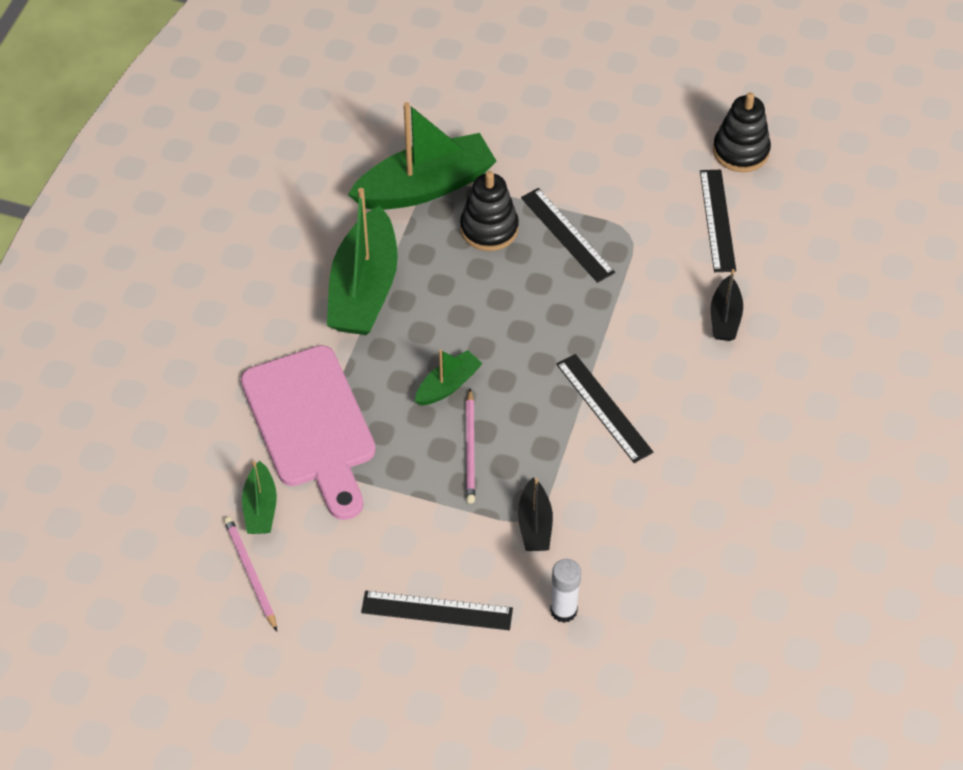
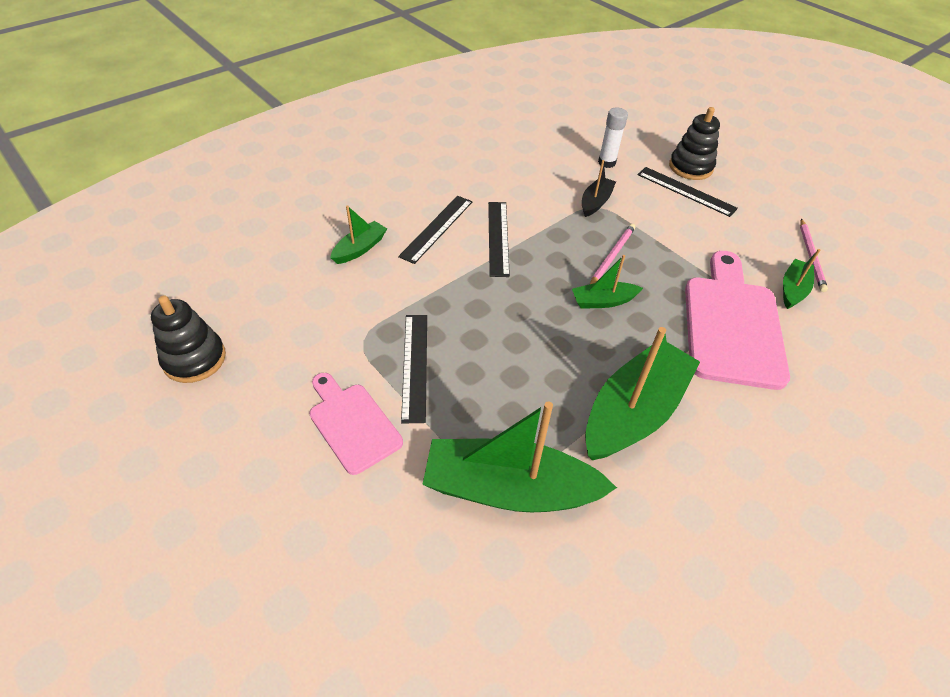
camera: 150 degrees left, 5 degrees down
(489, 229) = (479, 408): black stacking toy -> black stacking toy (690, 167)
(573, 170) = (352, 423): none -> pink cutting board
(717, 220) = (285, 313): black ruler -> black ruler (437, 228)
(725, 317) = (360, 249): black boat -> green boat

